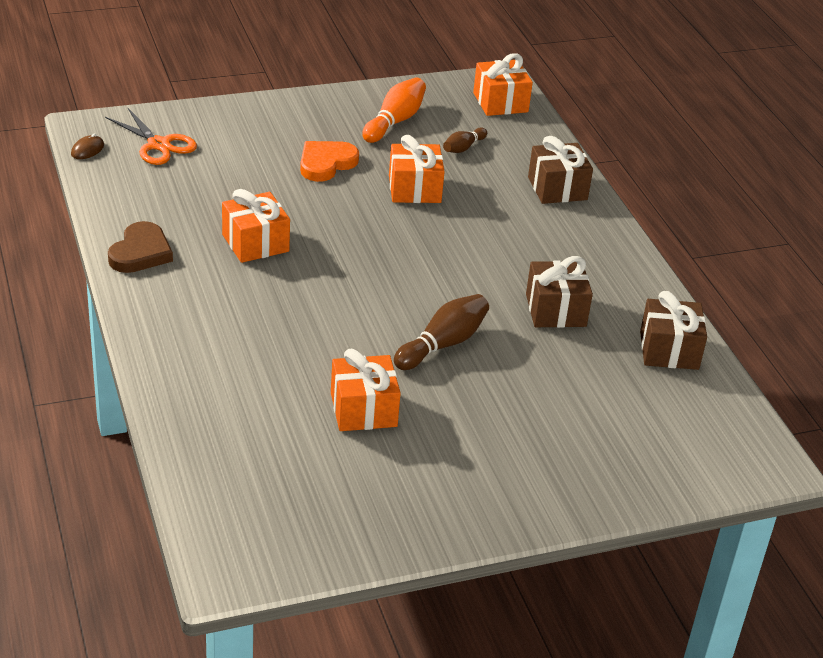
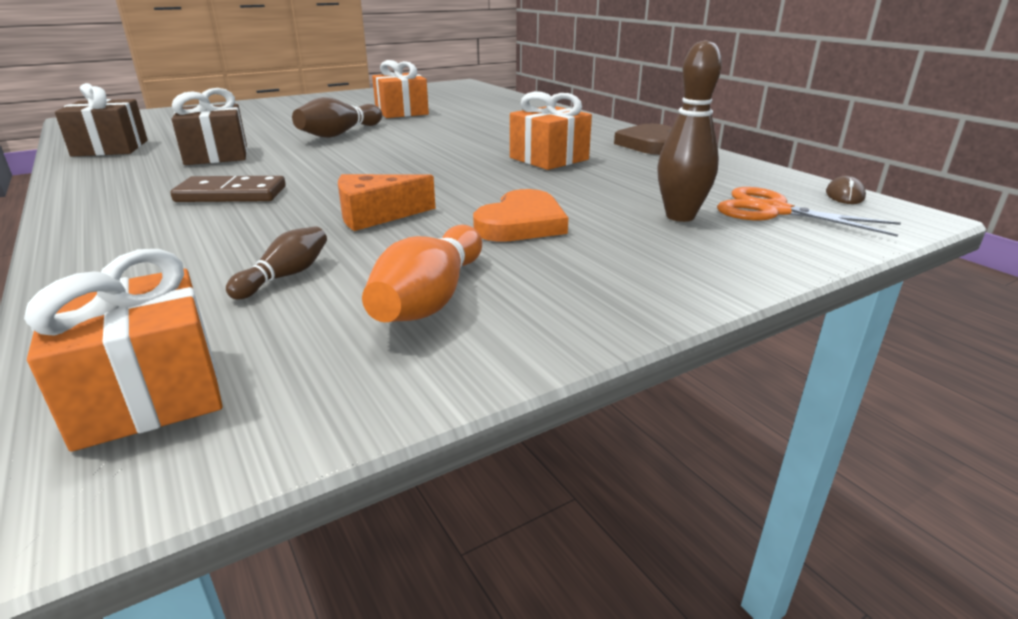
camera: 170 degrees right, 10 degrees down
(223, 151) = (680, 216): none -> brown bowling pin
(414, 189) = (376, 215): orange gift -> orange cheese
(517, 234) = (231, 194): none -> brown domino
(557, 188) = (128, 244): brown gift -> none

